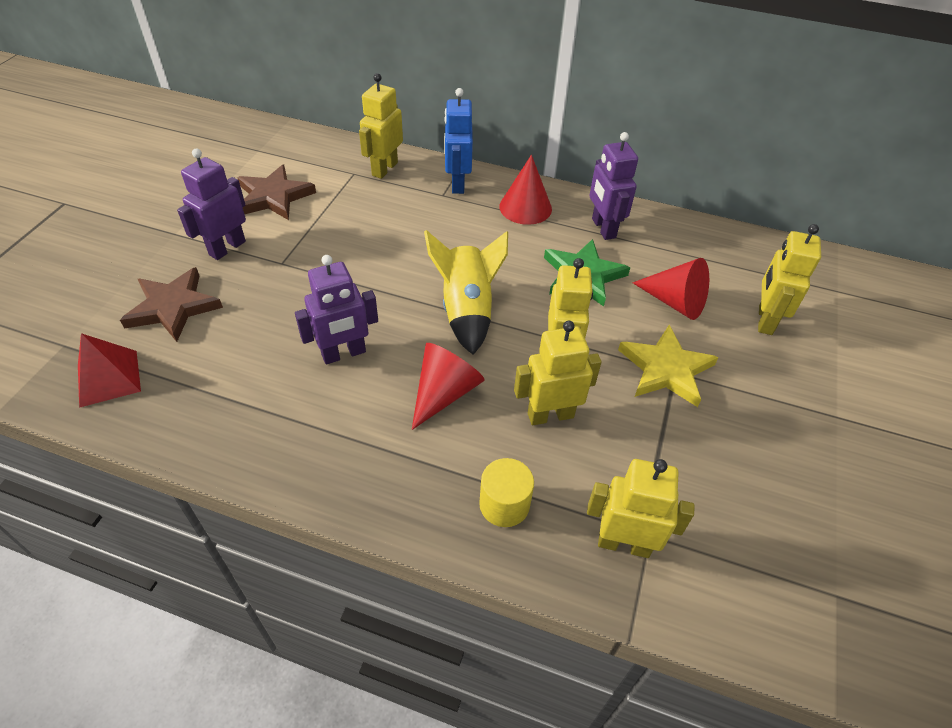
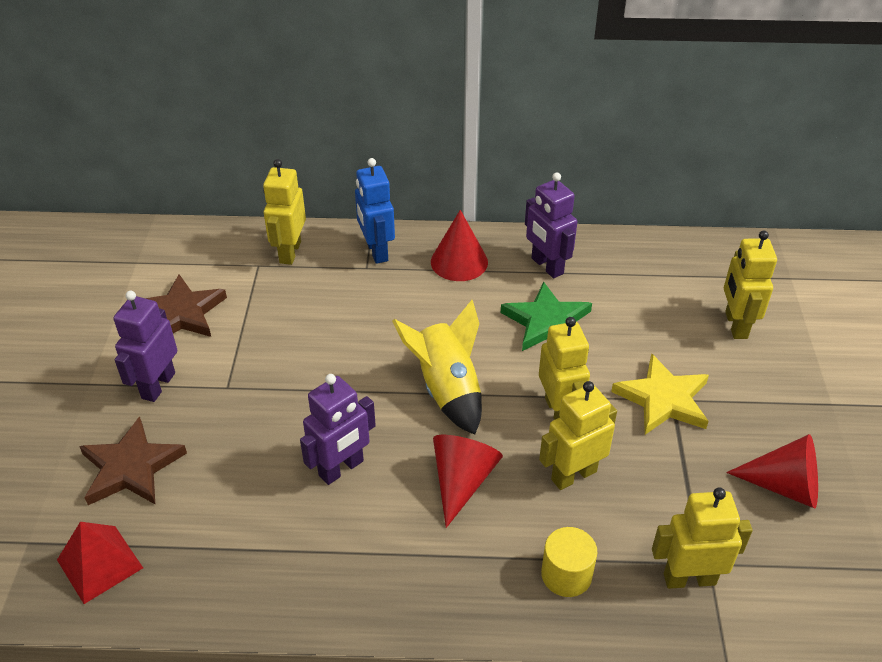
camera: 15 degrees left, 5 degrees down
(675, 302) = (646, 328): red cone -> red cone (784, 486)

